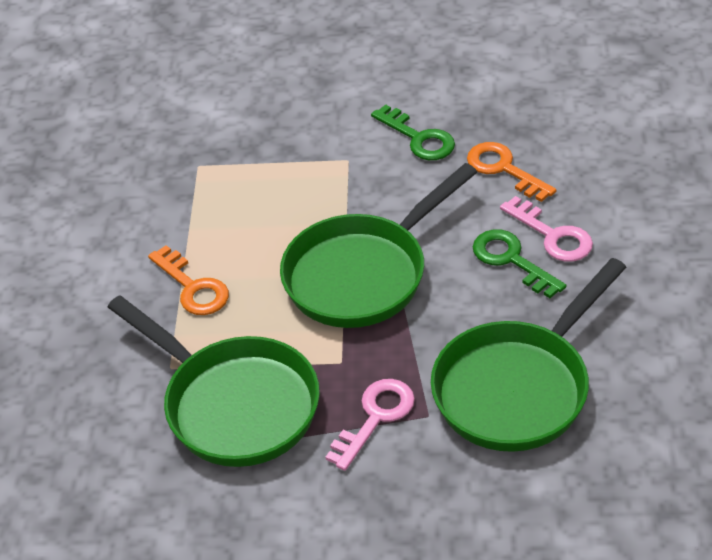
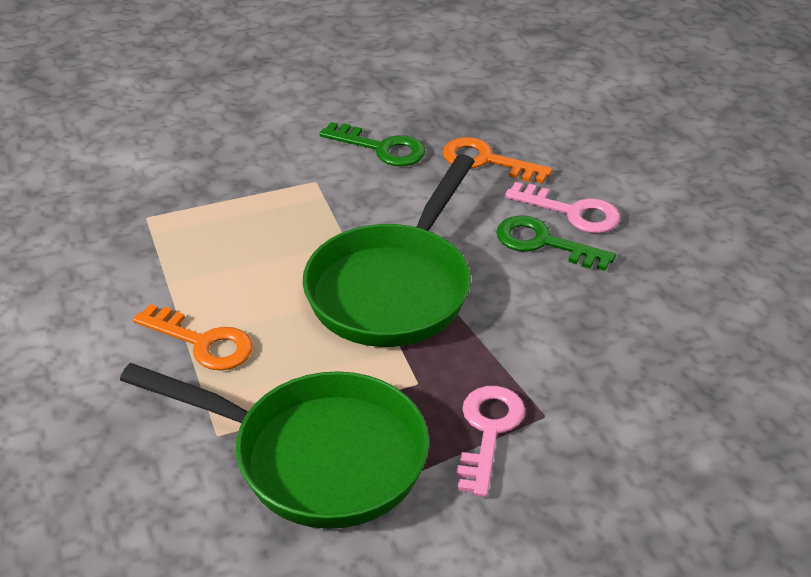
camera: 25 degrees left, 5 degrees down
(518, 387) = (623, 364): green pan -> none

